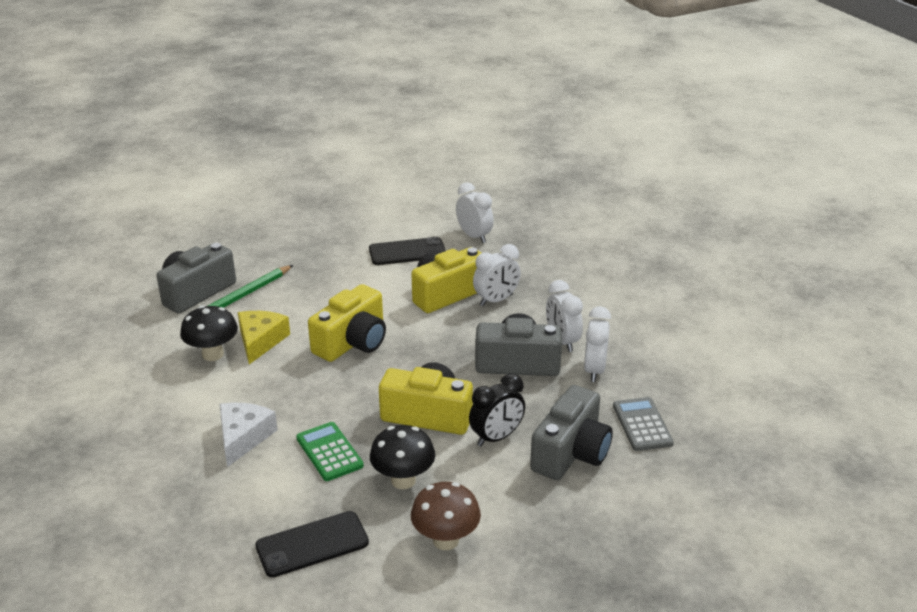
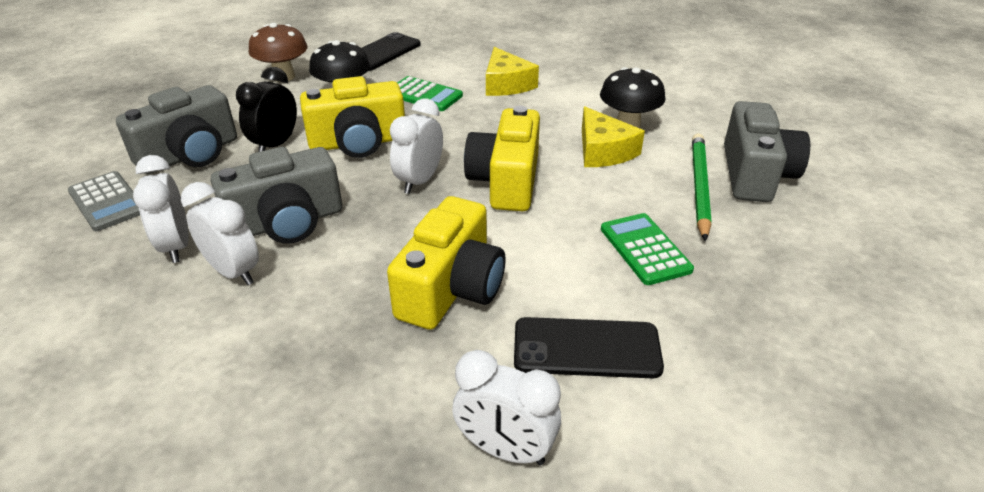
camera: 150 degrees right, 5 degrees up
(243, 437) = (506, 84): white cheese -> yellow cheese
(325, 278) = (645, 249): none -> green calculator
(407, 252) = (586, 348): black phone -> black phone turned 45 degrees clockwise
(496, 300) = (367, 306): white clock -> white clock (419, 181)
(571, 453) = (190, 155): grey camera -> grey camera turned 135 degrees counterclockwise

